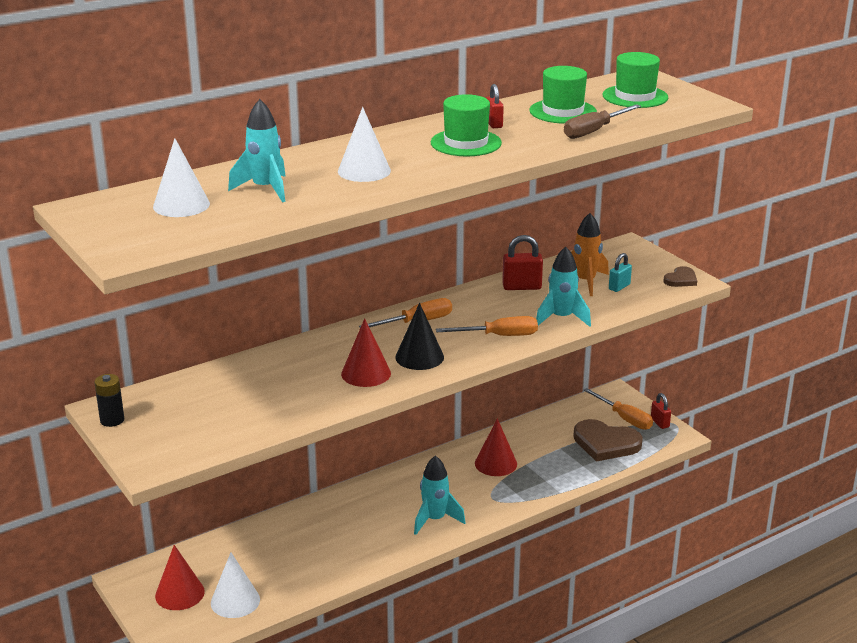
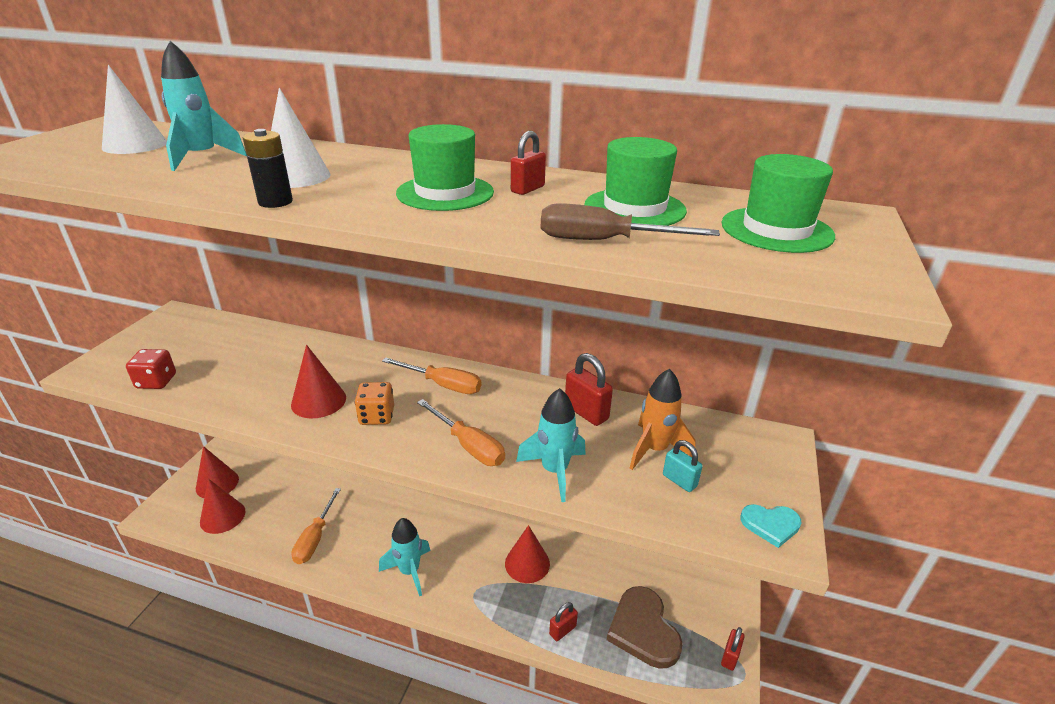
camera: 50 degrees right, 5 degrees up
(112, 420) = (156, 325): black battery -> black battery (275, 202)
(227, 435) = (156, 381): none -> red dice
(235, 601) = (222, 516): white cone -> red cone
(419, 357) = (377, 416): black cone -> orange dice
(568, 475) = (562, 630): none -> red padlock
(619, 287) = (679, 480): turquoise padlock -> turquoise padlock turned 45 degrees clockwise
(624, 418) = (701, 620): orange screwdriver -> orange screwdriver (315, 538)
(681, 279) = (770, 525): brown heart -> turquoise heart

